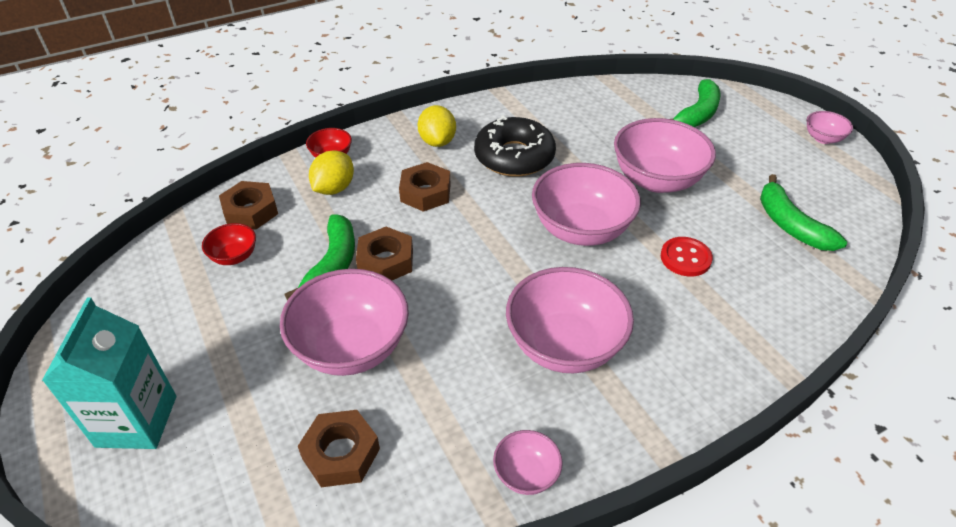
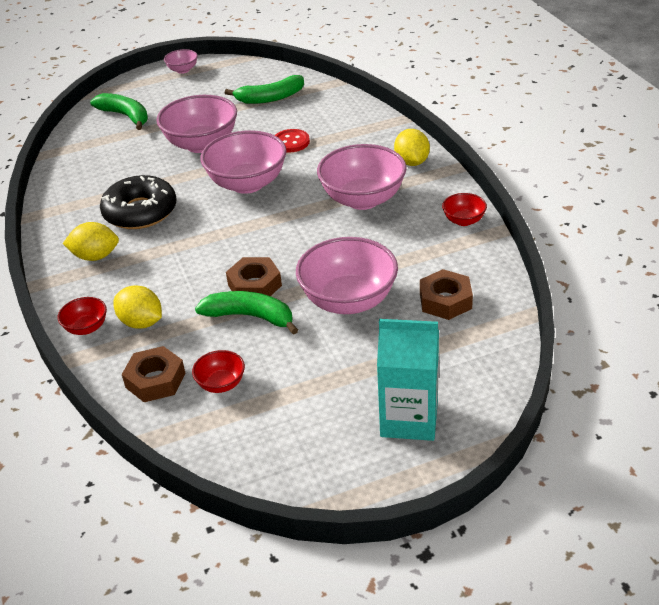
camera: 80 degrees left, 5 degrees down
(425, 193) = (171, 263): brown nut -> none
(526, 474) = (463, 220): pink bowl -> red bowl
(671, 399) = (411, 162): none -> yellow lemon

